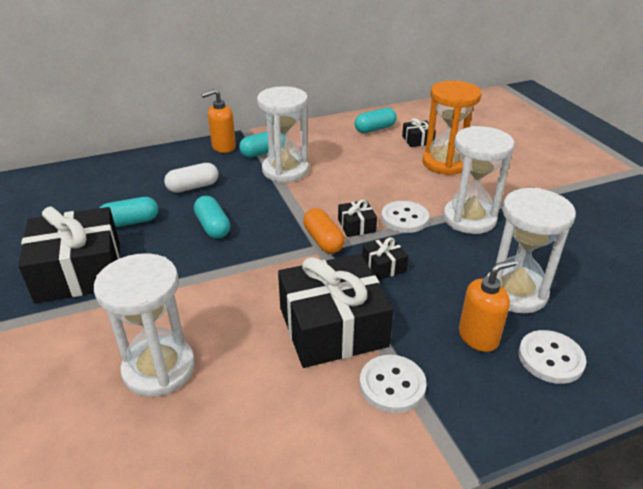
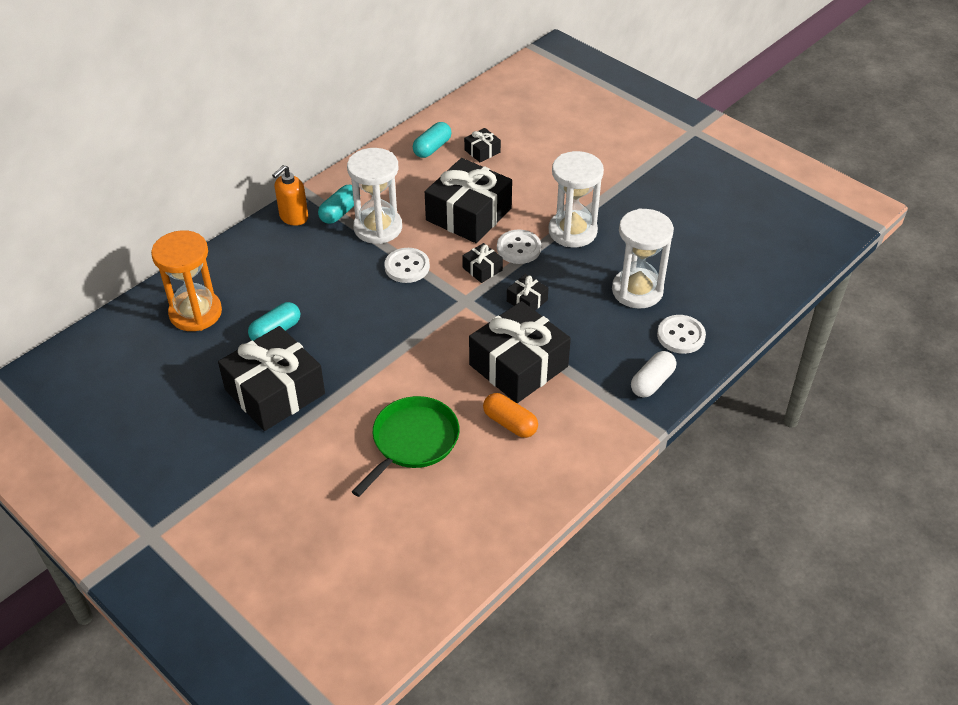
camera: 25 degrees left, 10 degrees up
(159, 368) = (412, 441): white hourglass -> green pan
(193, 187) = (303, 275): white capsule -> white capsule (652, 382)
(213, 227) = (356, 311): turquoise capsule -> none
(323, 240) = (463, 293): orange capsule -> orange capsule (510, 423)
(374, 180) = (468, 214): none -> black gift
(392, 385) = (585, 393): white button -> white button (407, 267)
(445, 163) = (522, 173): orange hourglass -> orange hourglass (195, 313)
(478, 337) = (626, 337): orange soap dispenser -> none

